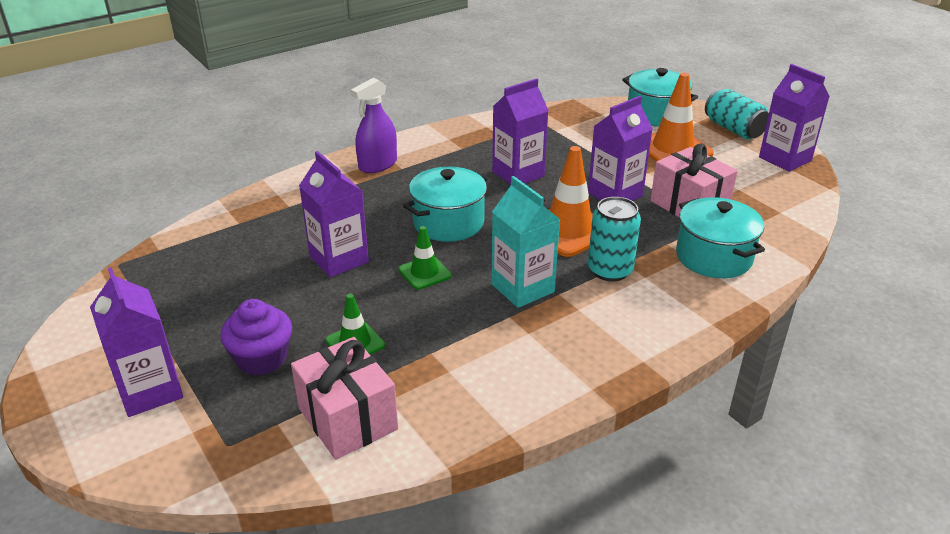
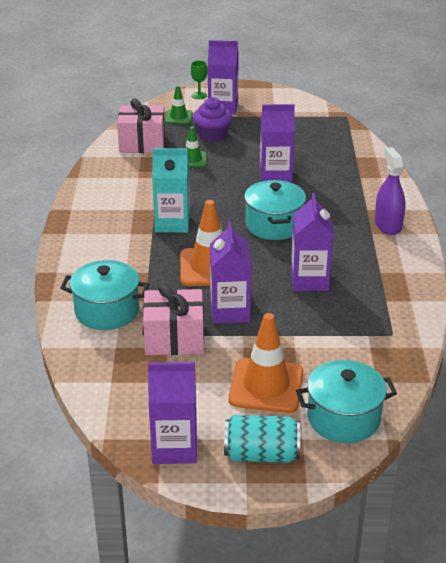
camera: 125 degrees right, 0 degrees up
(111, 443) = (199, 95): none -> green goblet
(424, 273) = (228, 198): green traffic cone -> green traffic cone (178, 117)
(610, 270) = (148, 261): turquoise can -> none

